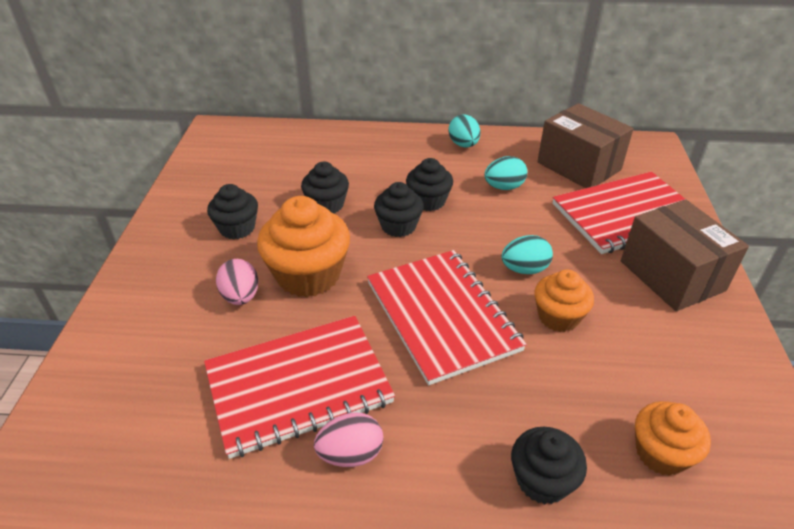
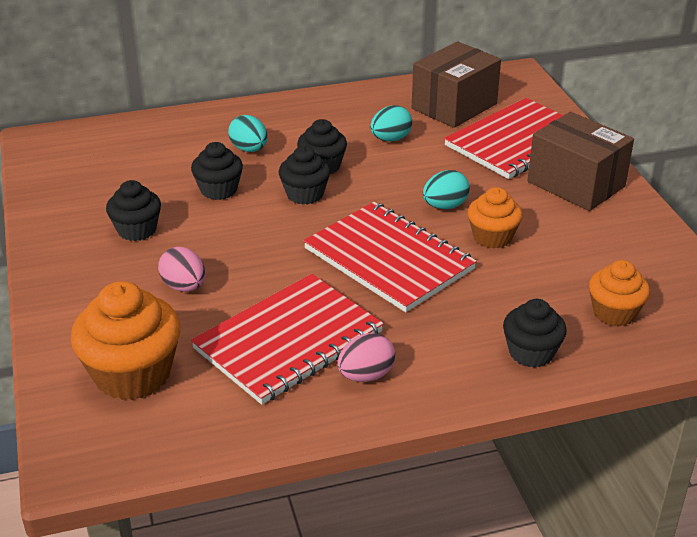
camera: 20 degrees left, 5 degrees down
(308, 275) = (240, 254): orange cupcake -> orange cupcake (132, 374)
(463, 145) = (329, 106): turquoise egg -> turquoise egg (249, 149)
(578, 166) = (454, 106): brown box -> brown box turned 75 degrees counterclockwise

